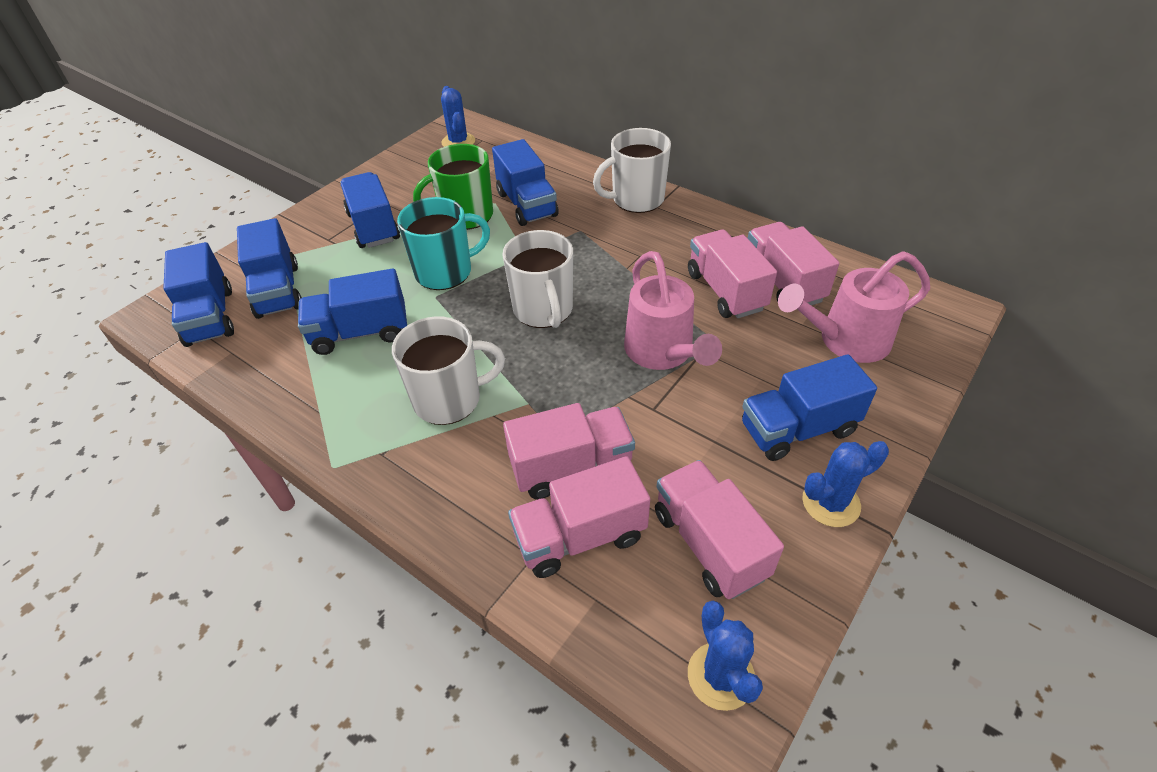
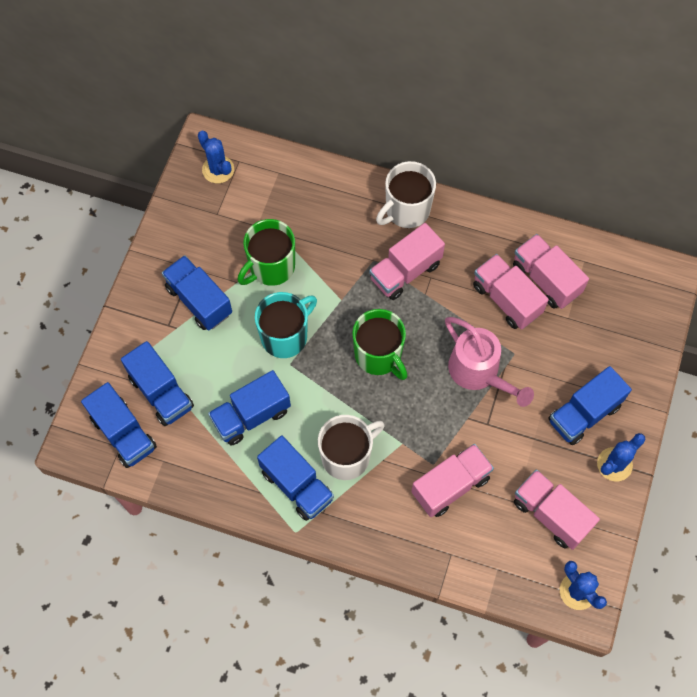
camera: 20 degrees left, 20 degrees up
(527, 204) = (317, 240): blue truck -> blue truck (297, 485)
(543, 310) = (379, 355): white mug -> green mug
(580, 536) = (474, 532): pink truck -> pink truck (405, 271)
(845, 340) = (600, 326): pink watering can -> none

